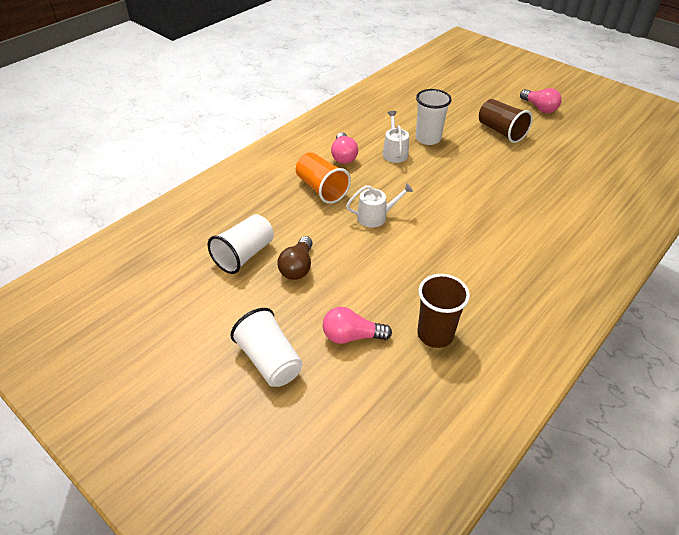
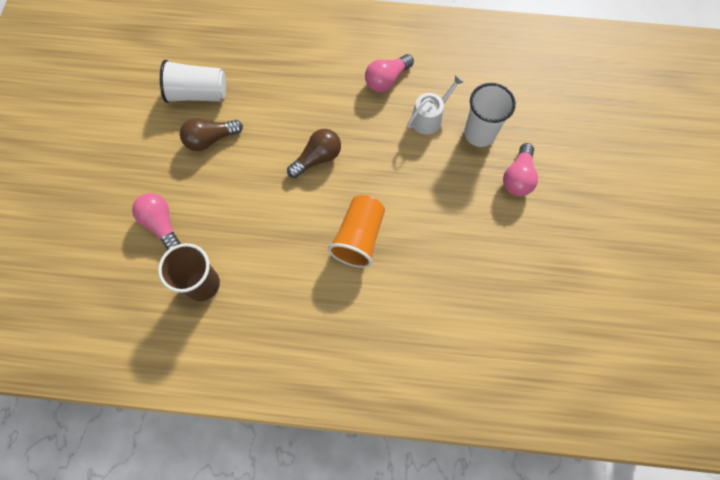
camera: 55 degrees right, 25 degrees up
(269, 360) = (103, 184): white cup -> none
(321, 189) = (323, 93): orange cup -> orange cup (359, 237)
(375, 217) = (317, 158): white watering can -> brown light bulb
(501, 131) = (555, 195): brown cup -> none
(539, 108) = (644, 212): pink light bulb -> pink light bulb (518, 177)

